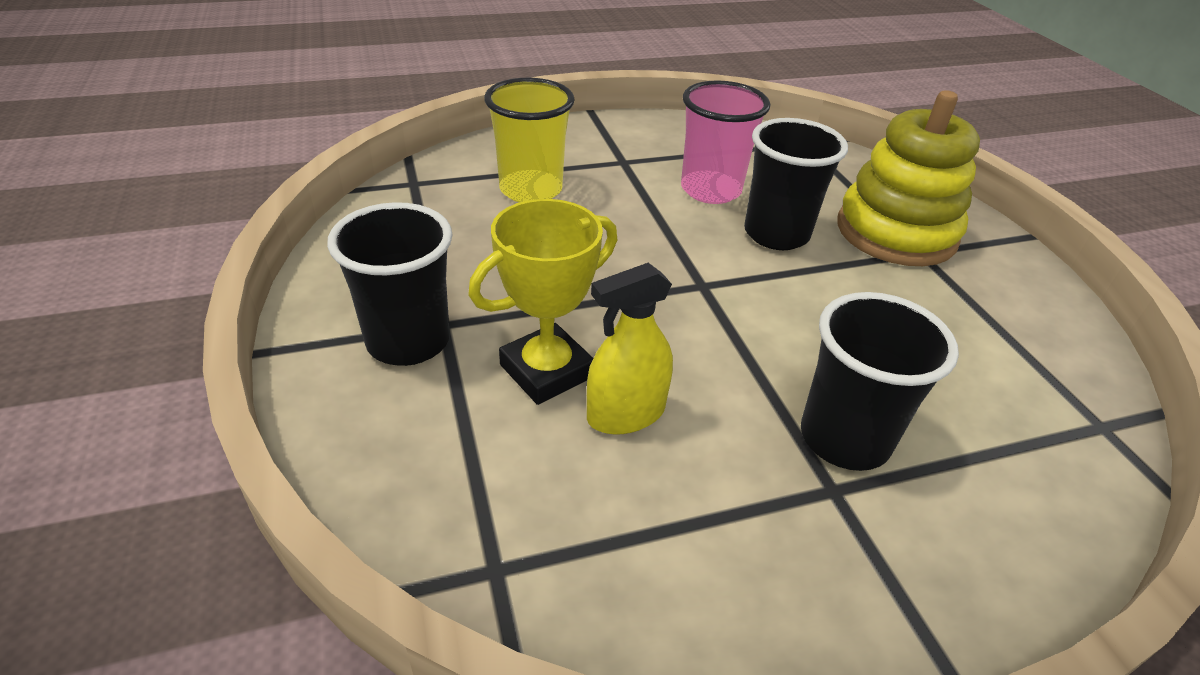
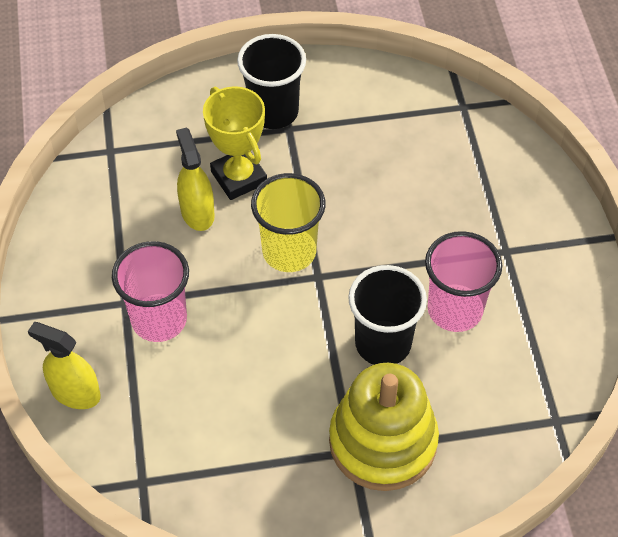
camera: 100 degrees right, 15 degrees up
(531, 190) = (453, 180): yellow cup -> yellow cup (289, 252)
(844, 439) = (159, 320): black cup -> pink cup
(1034, 533) = (75, 393): none -> yellow spray bottle

